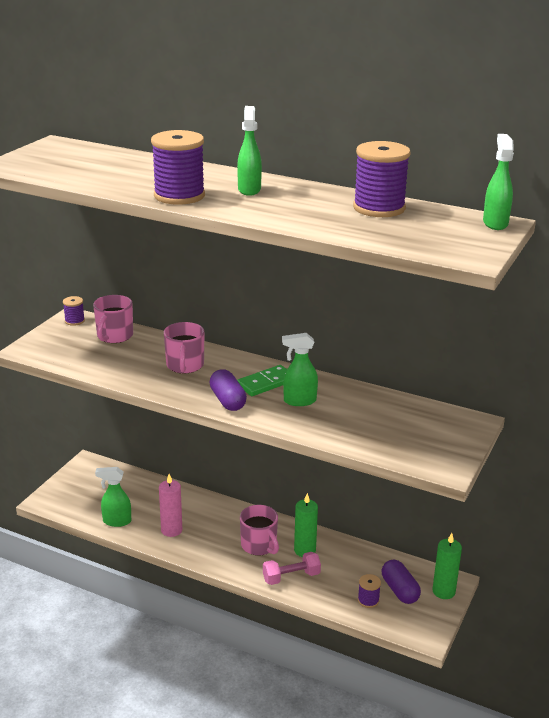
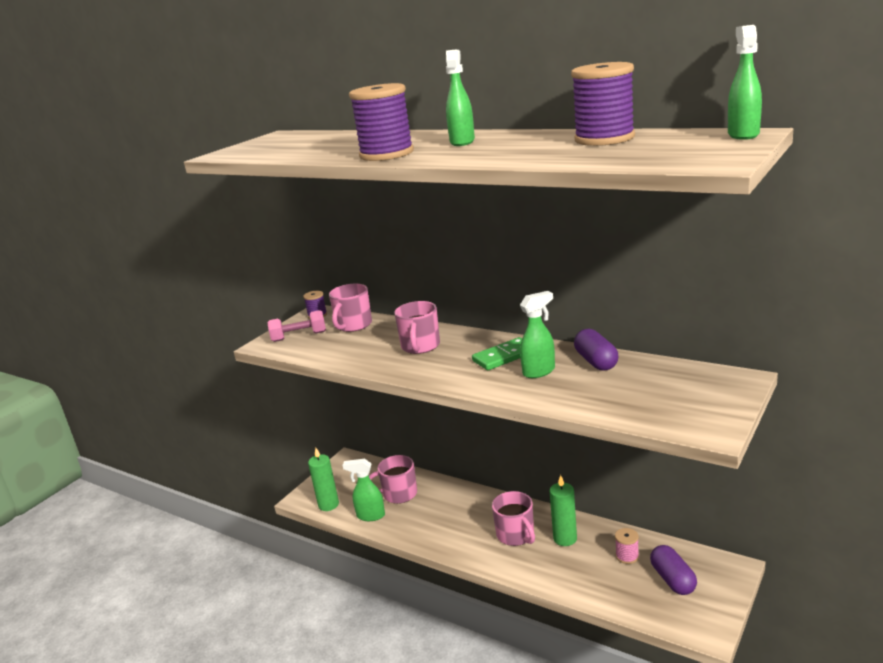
camera: 10 degrees right, 5 degrees down
(143, 501) = (399, 494): none -> pink mug
(171, 530) = (425, 522): pink candle -> none
(227, 401) = (461, 376): purple capsule -> purple capsule (596, 361)
(291, 577) = (550, 568): pink dumbbell -> pink dumbbell (299, 336)
(299, 401) = (539, 371): green spray bottle -> green spray bottle turned 150 degrees clockwise
(360, 568) = (627, 556): none -> pink spool
(368, 600) = (637, 592): purple spool -> none
(443, 591) = (724, 579): green candle -> green candle (328, 505)

